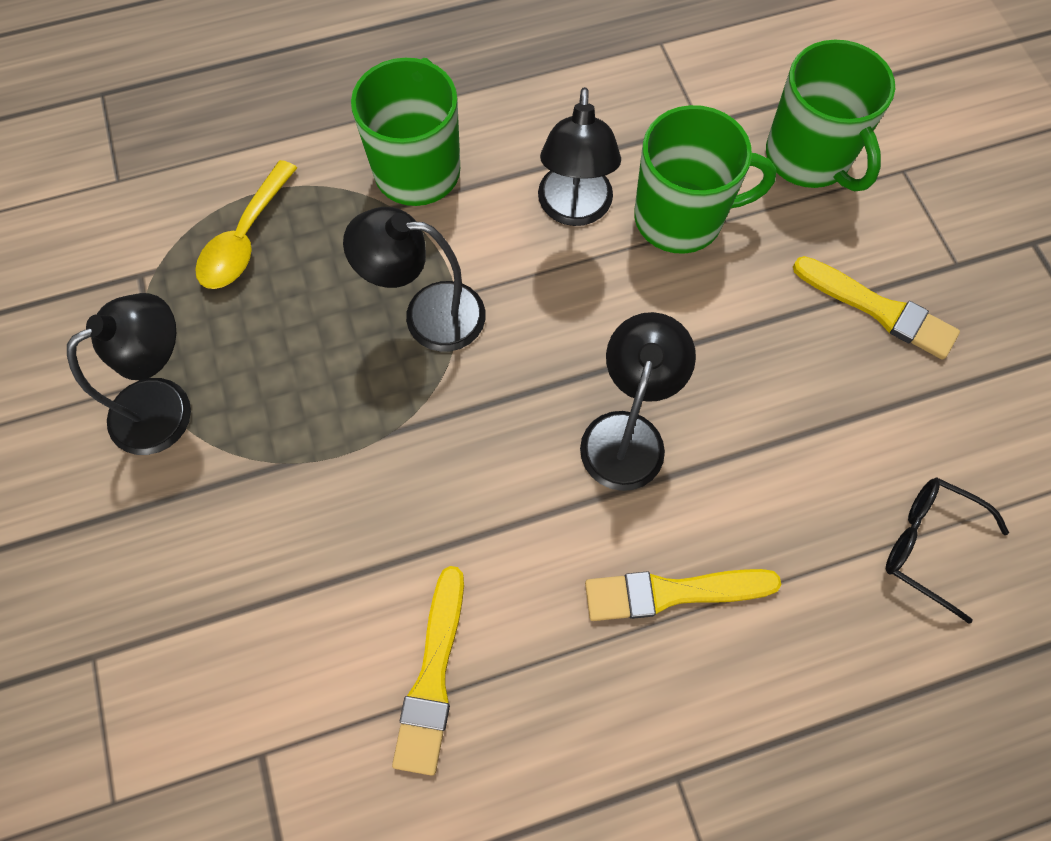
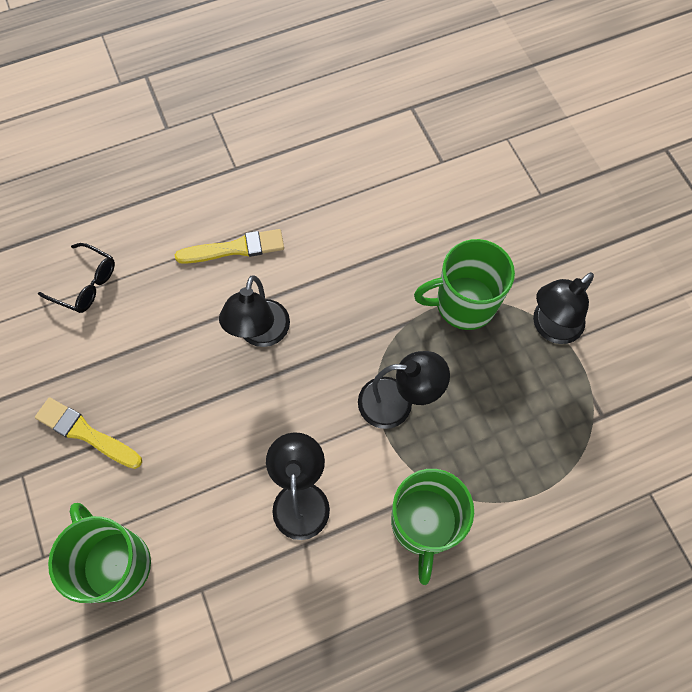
camera: 175 degrees right, 0 degrees up
(245, 239) = (538, 451): yellow spoon -> none
(433, 677) = (362, 200): yellow brush -> none
(681, 218) = (221, 497): green mug -> green mug (464, 304)

